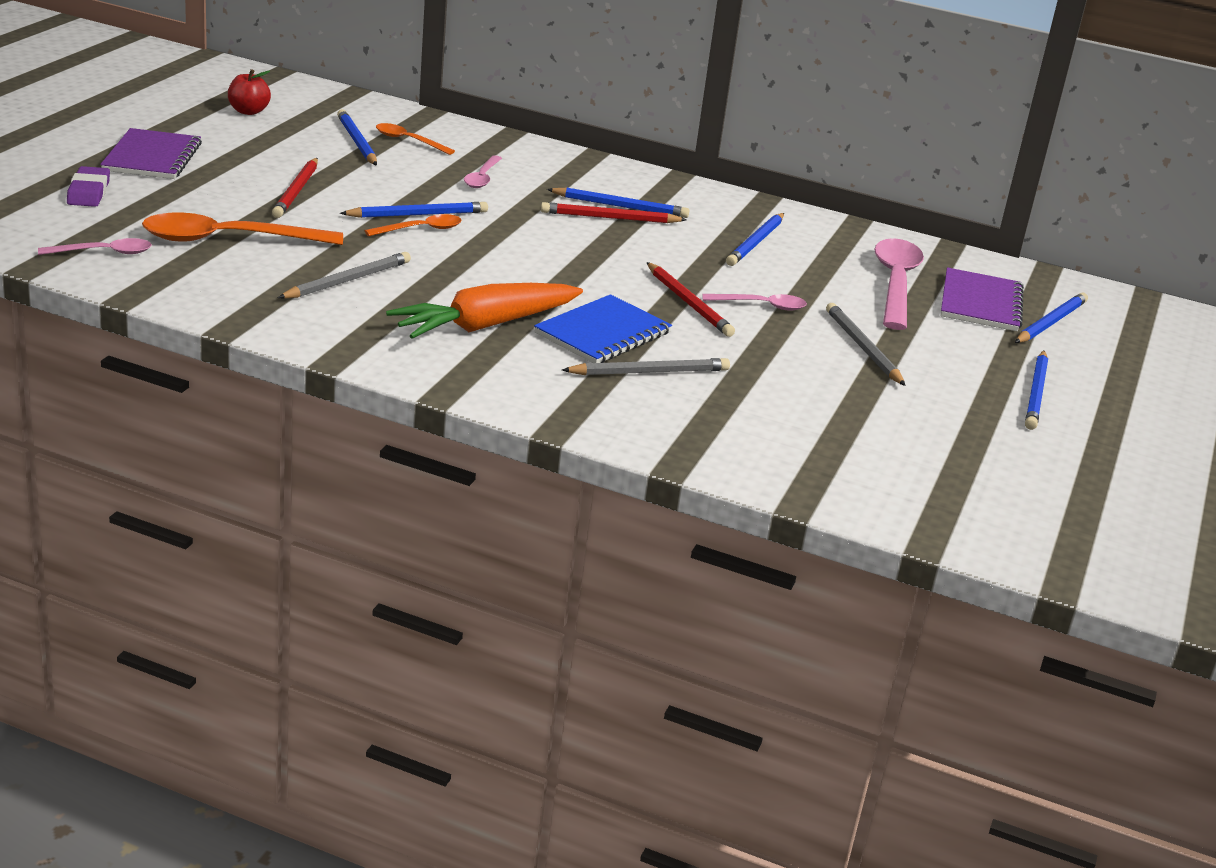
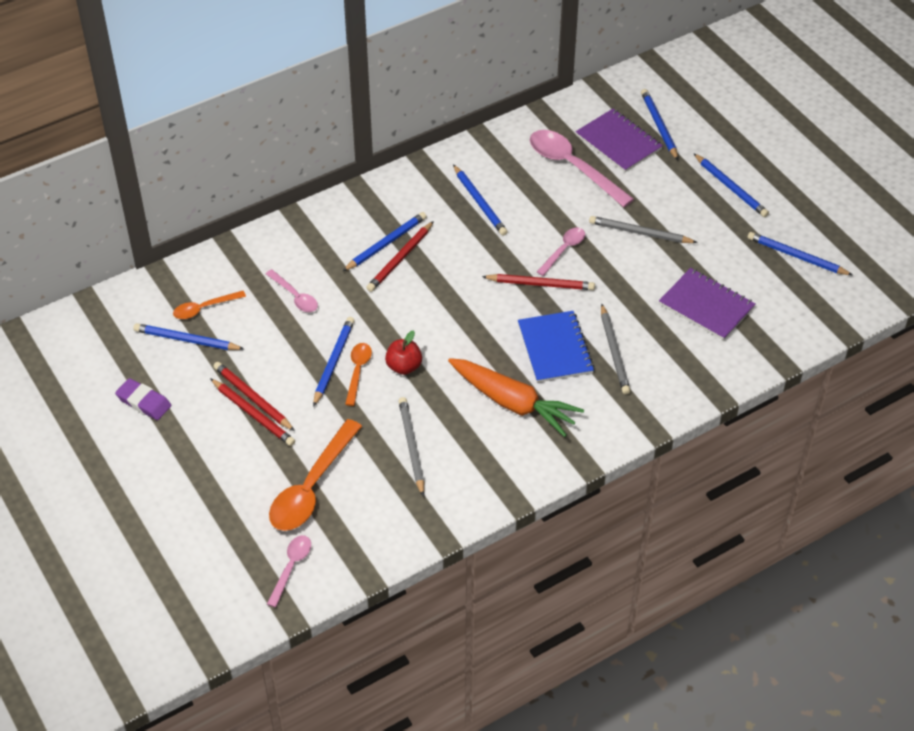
camera: 50 degrees left, 20 degrees up
(89, 192) = (181, 540): purple eraser -> purple eraser (144, 402)
(152, 157) = (139, 478): purple notebook -> purple notebook (706, 306)
(248, 111) = (86, 382): red apple -> red apple (404, 366)
(318, 186) = (253, 398): none -> red pencil
(485, 325) = (513, 403): orange carrot -> orange carrot turned 60 degrees counterclockwise
(649, 372) = (614, 351): grey pencil -> grey pencil turned 150 degrees clockwise
(1001, 470) = (797, 256): none -> blue pencil

